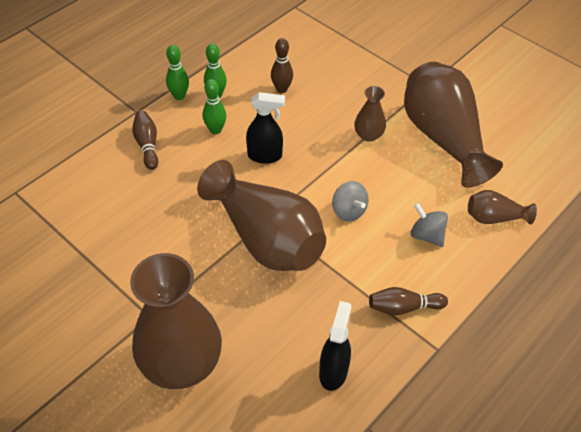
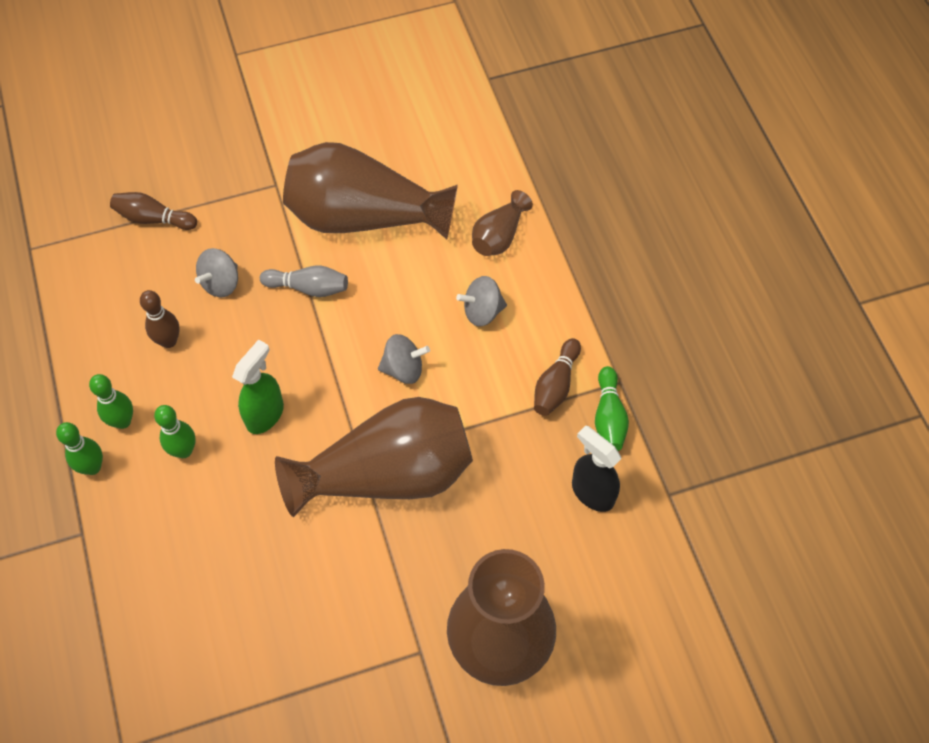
camera: 60 degrees left, 10 degrees up
(147, 145) = (153, 544): brown bowling pin -> brown bowling pin (153, 218)
(265, 156) = (265, 414): black spray bottle -> green spray bottle
(338, 93) = (221, 283): none -> grey spinning top
(368, 135) = (308, 288): brown vase -> grey bowling pin
(403, 355) = (609, 417): none -> green bowling pin

